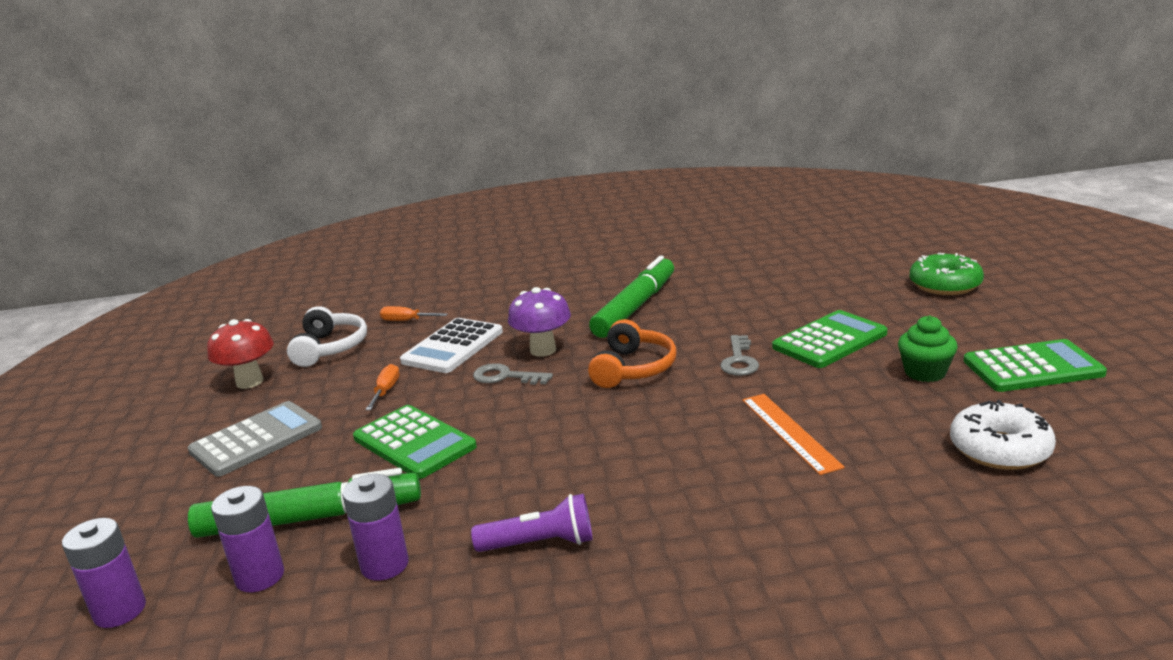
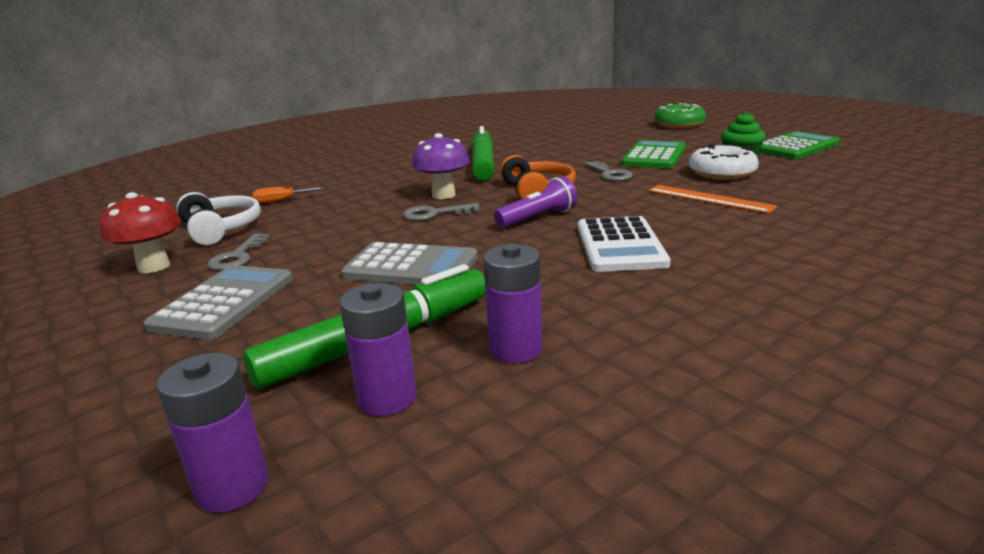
camera: 30 degrees left, 0 degrees up
(310, 388) = (238, 256): none -> grey key
(386, 391) = (328, 243): orange screwdriver -> none
(414, 443) = (411, 267): green calculator -> grey calculator
(452, 347) = (354, 207): white calculator -> white calculator (620, 245)
(540, 543) = (636, 296): purple flashlight -> purple flashlight (538, 218)
(999, 449) = (847, 181): white donut -> white donut (721, 173)

